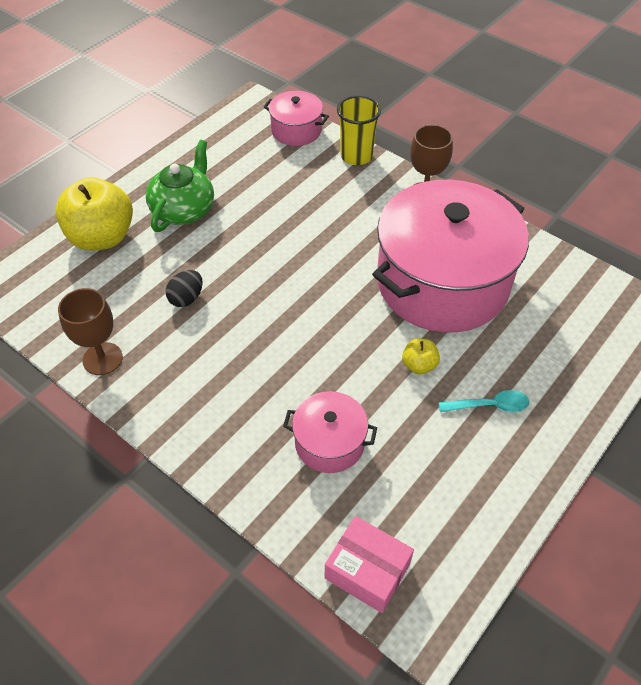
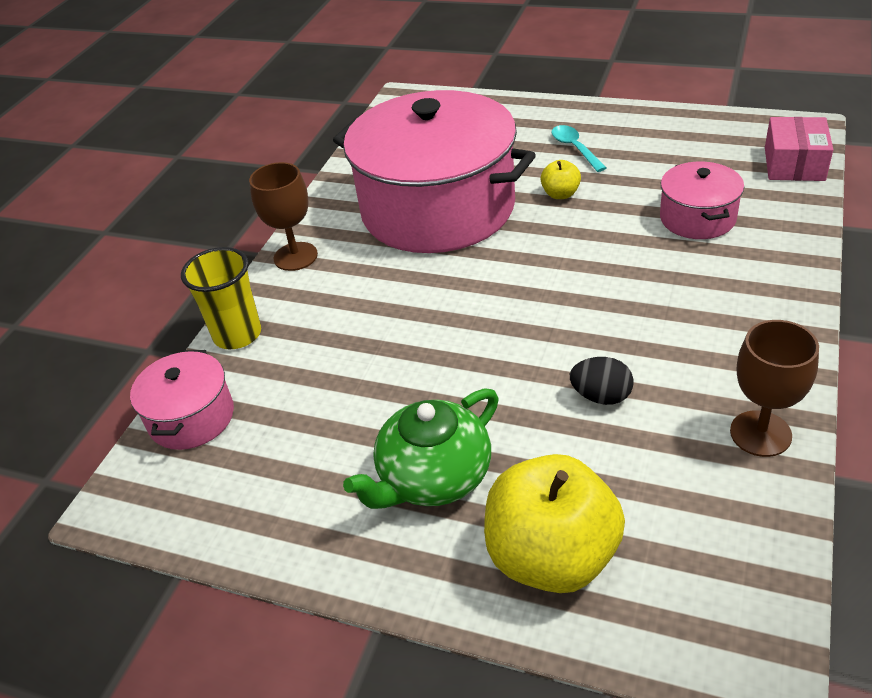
camera: 105 degrees left, 10 degrees down
(184, 209) = (433, 477): green teapot -> green teapot turned 45 degrees counterclockwise

